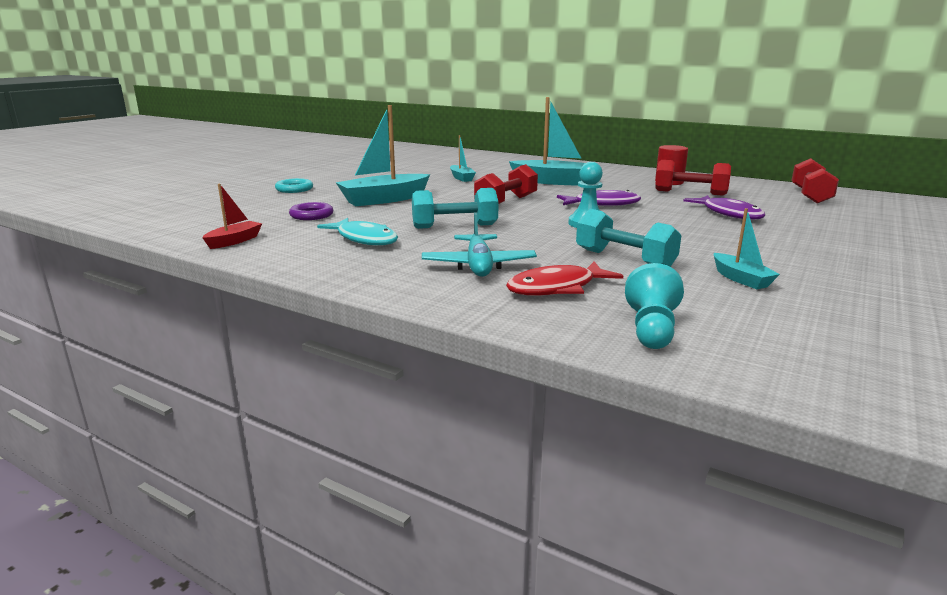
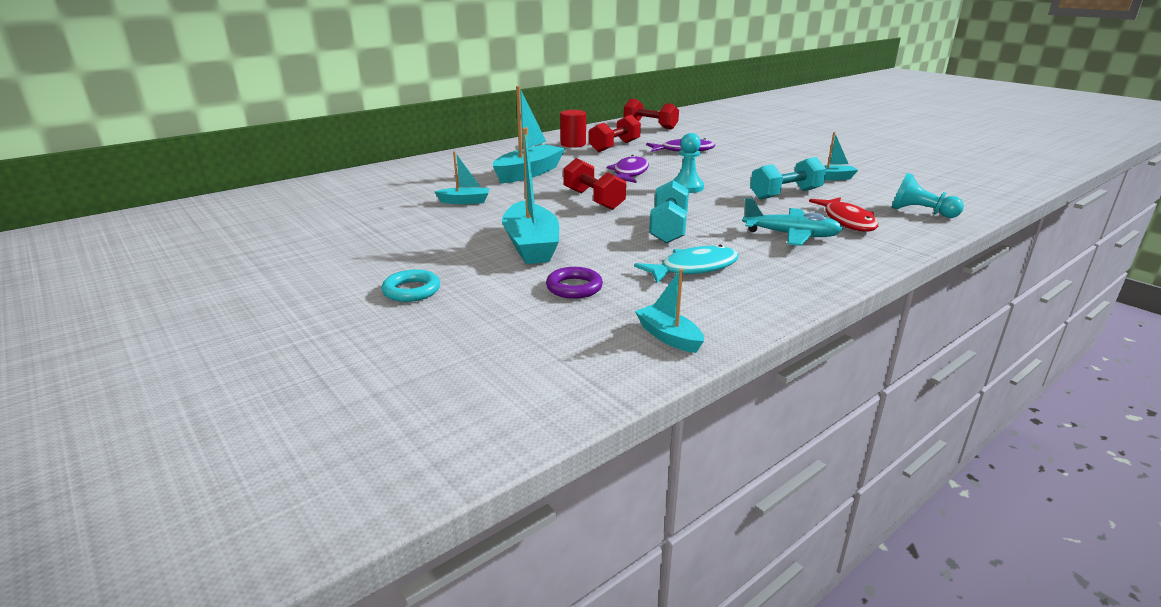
camera: 70 degrees left, 5 degrees up
(234, 241) = (669, 337): red boat -> turquoise boat

